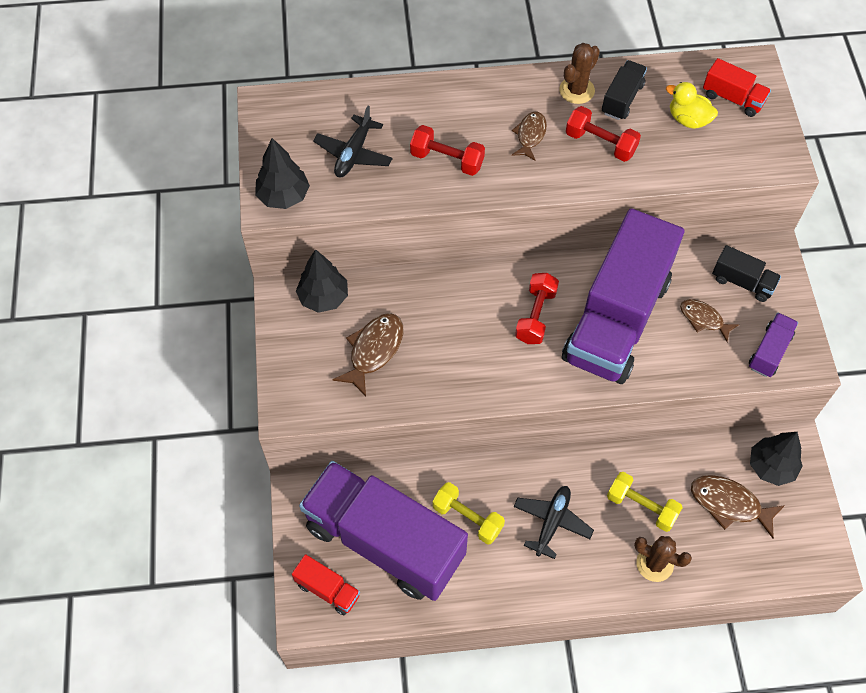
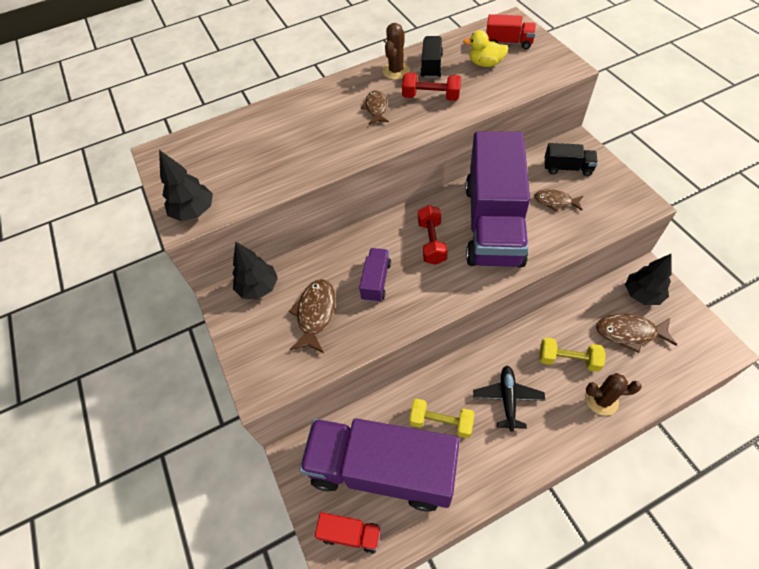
camera: 15 degrees left, 5 degrees down
(353, 153) = (242, 163): black plane -> none
(447, 160) = (319, 144): red dumbbell -> none
(769, 351) = (614, 206): purple truck -> purple truck (376, 281)

